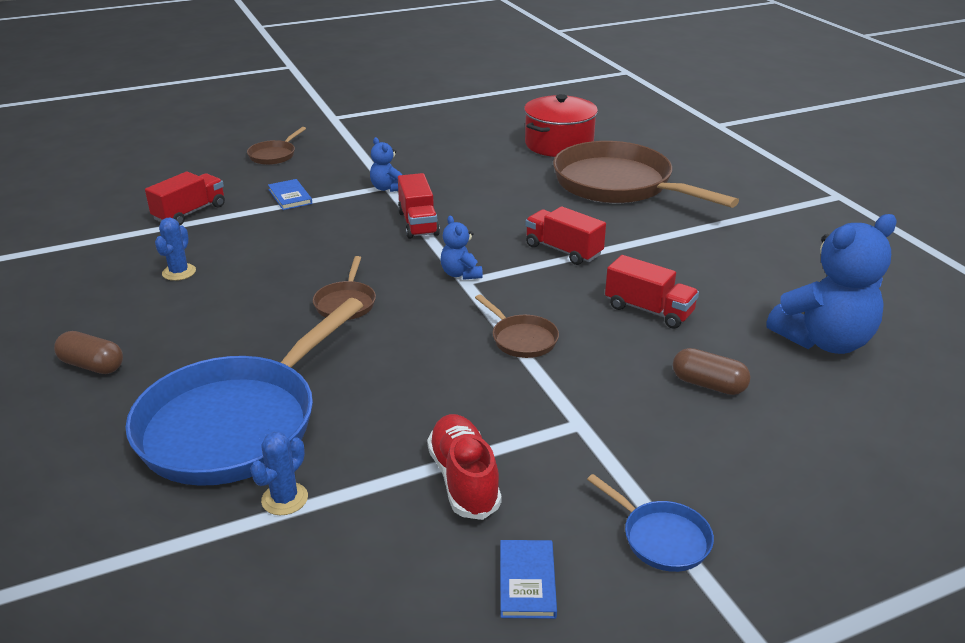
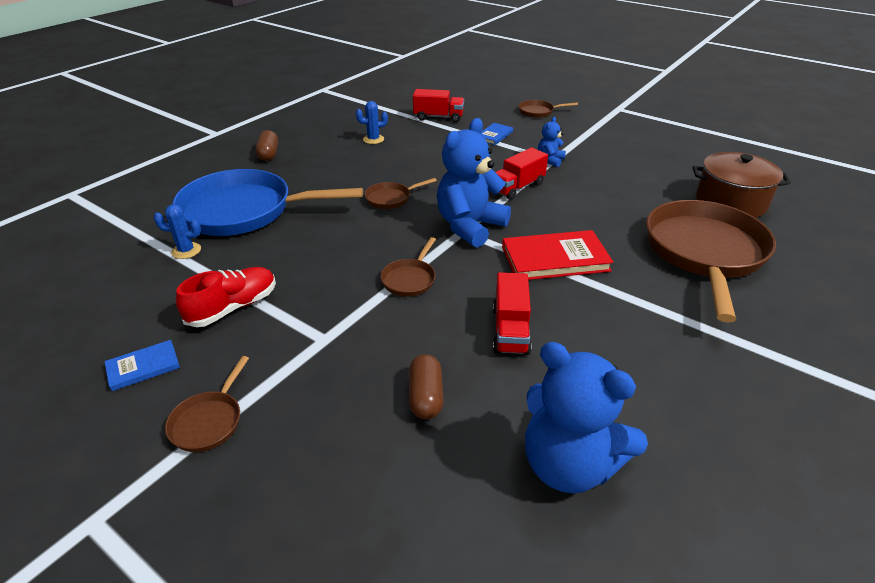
camera: 60 degrees right, 5 degrees up
(461, 274) = (469, 226): blue teddy bear -> blue teddy bear, size x2.08
(559, 144) = (730, 202): red pot -> brown pot
(563, 250) = (555, 259): red truck -> red book
(661, 538) = (209, 421): blue pan -> brown pan

